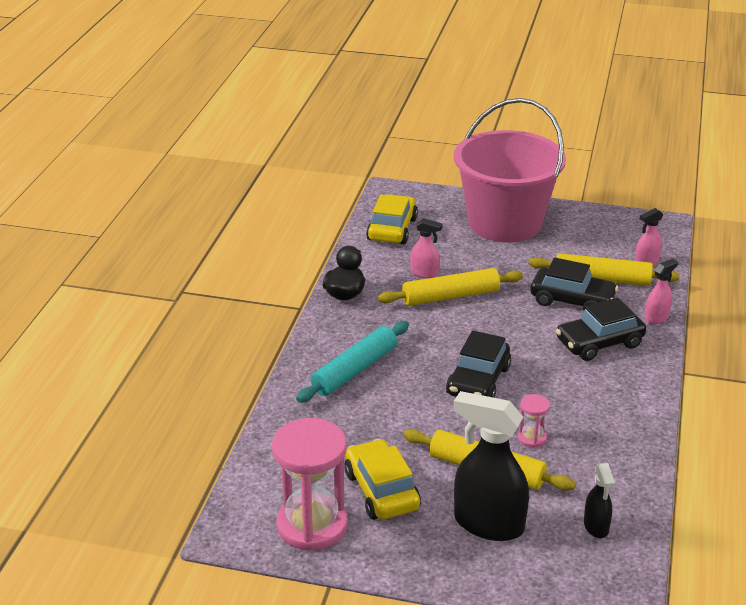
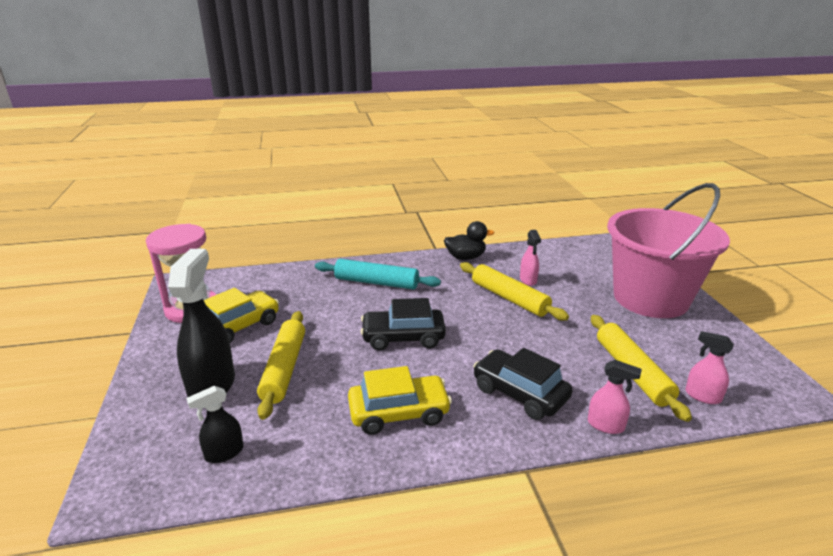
camera: 65 degrees right, 5 degrees down
(392, 229) = (570, 254): yellow car -> yellow car (399, 413)
(532, 438) = (340, 384): pink hourglass -> none
(572, 300) = (573, 361): black car -> none

